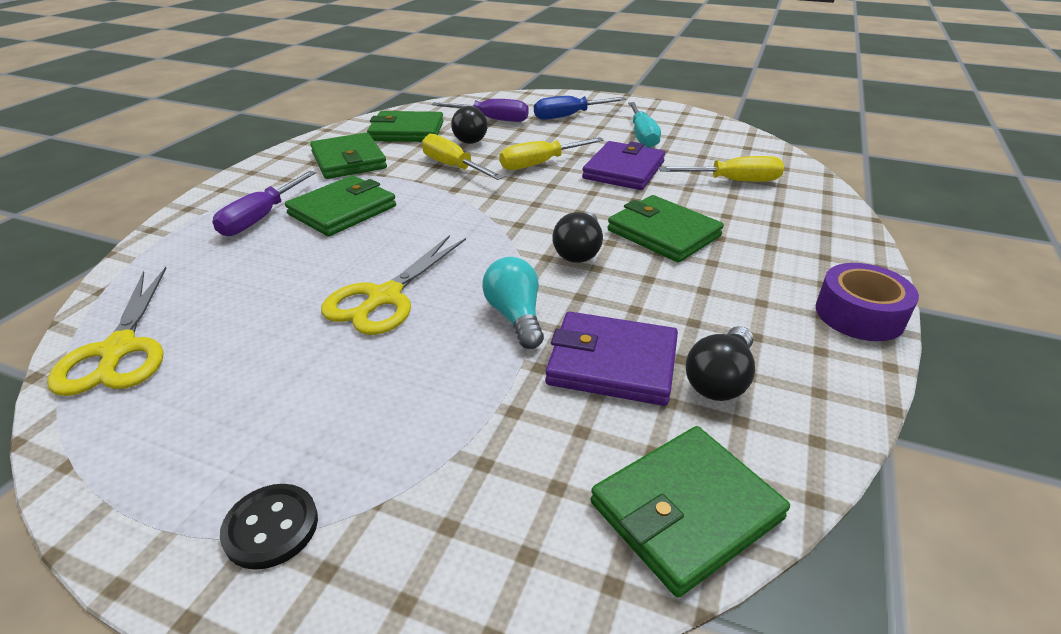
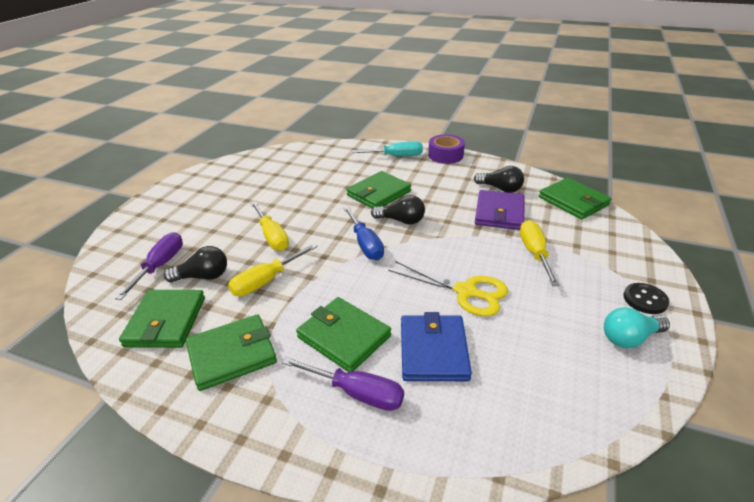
camera: 90 degrees left, 0 degrees up
(119, 350) = (566, 419): yellow scissors -> none
(288, 264) = (433, 351): none -> blue wallet
(515, 316) = (471, 240): turquoise light bulb -> turquoise light bulb (629, 338)
(569, 116) = (175, 223): blue screwdriver -> blue screwdriver (365, 244)
(623, 170) = (291, 202): purple wallet -> none
(642, 136) = (233, 193): turquoise screwdriver -> turquoise screwdriver (396, 156)
(733, 181) = (315, 168): yellow screwdriver -> yellow screwdriver (534, 253)

